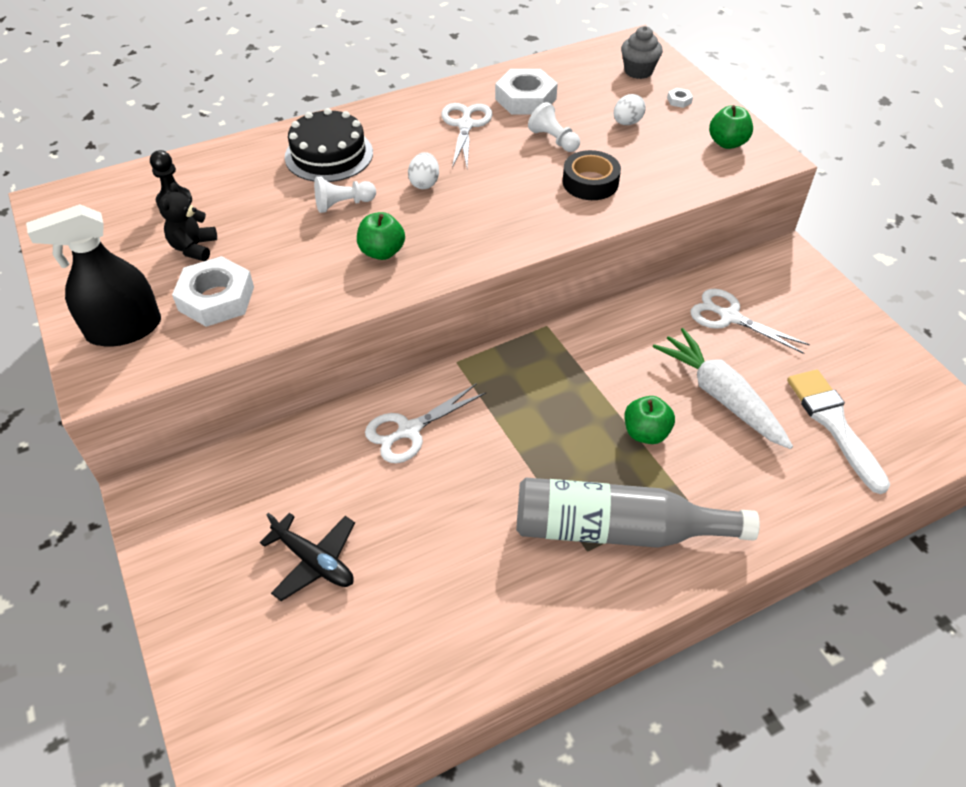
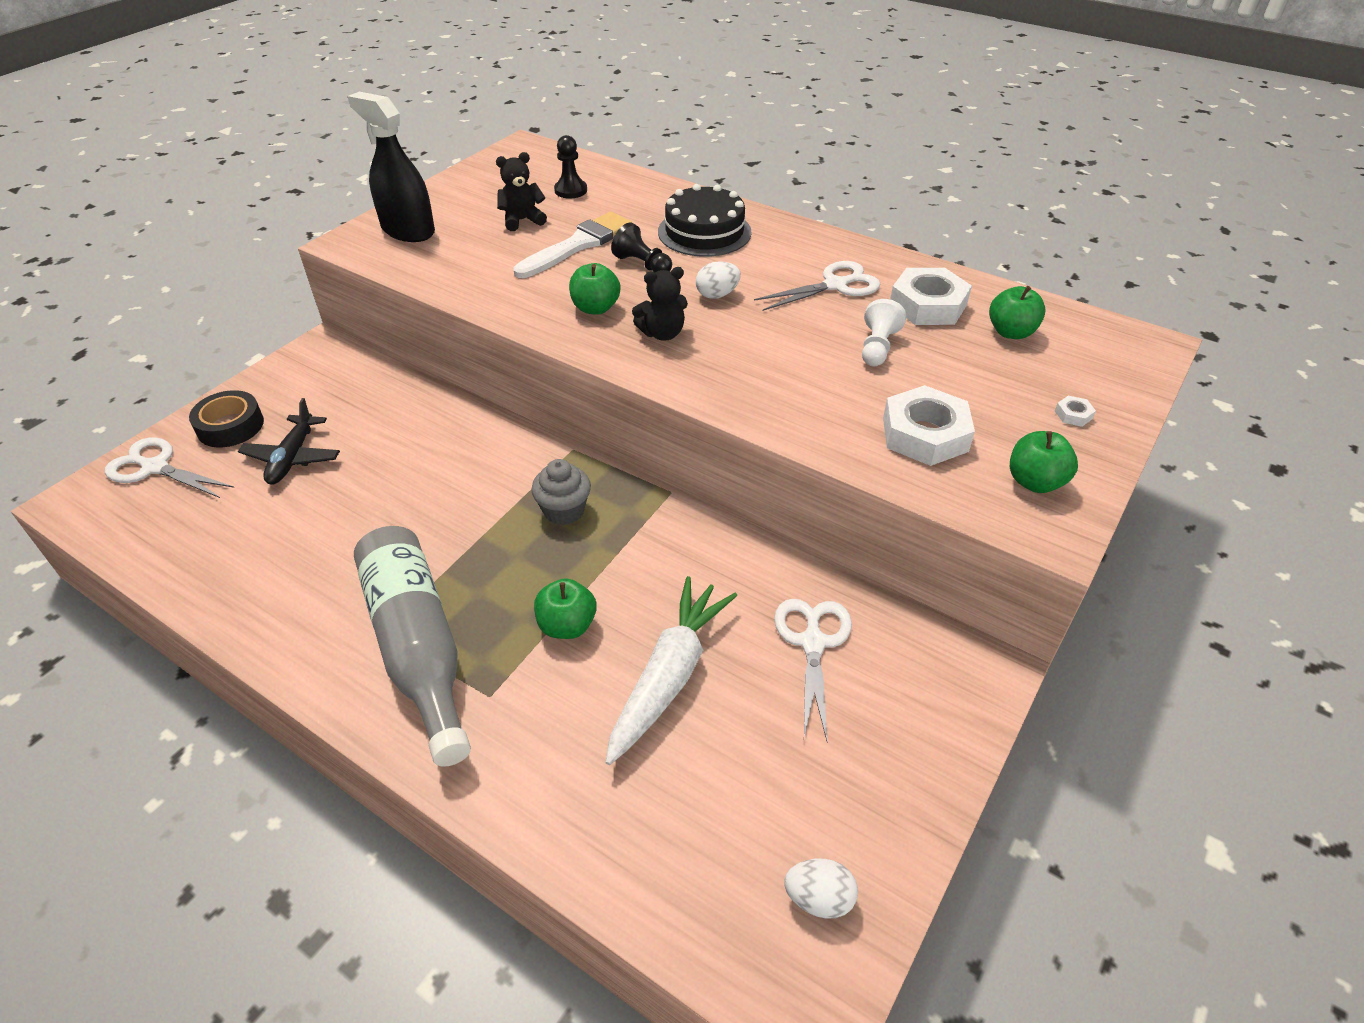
camera: 60 degrees right, 5 degrees down
(216, 298) = (470, 253): white nut -> white nut (925, 434)
(343, 204) = (642, 265): white pawn -> black pawn
(409, 430) = (466, 453): white scissors -> white scissors (155, 467)
(450, 229) = (662, 333): none -> black teddy bear
(583, 82) = (1011, 332): none -> green apple
(590, 182) = (831, 396): black tape -> black tape (230, 426)
(627, 123) = (974, 388): white egg -> white egg (818, 898)
(638, 71) = (1090, 364): grey cupcake -> grey cupcake (564, 511)
(834, 424) = (700, 814): white brush -> white brush (578, 245)

